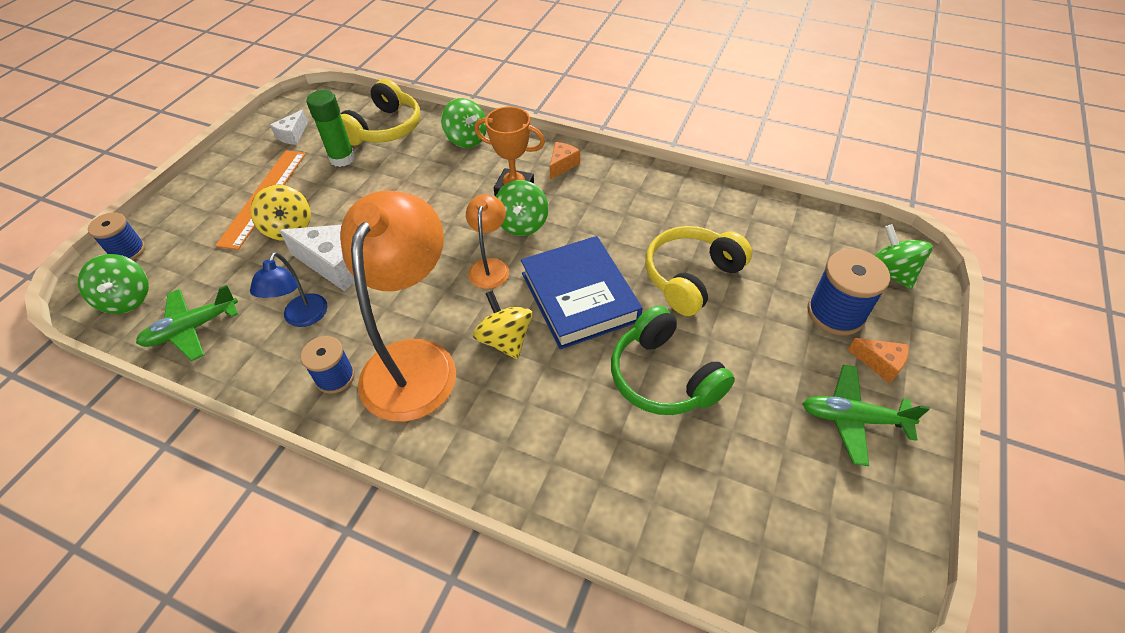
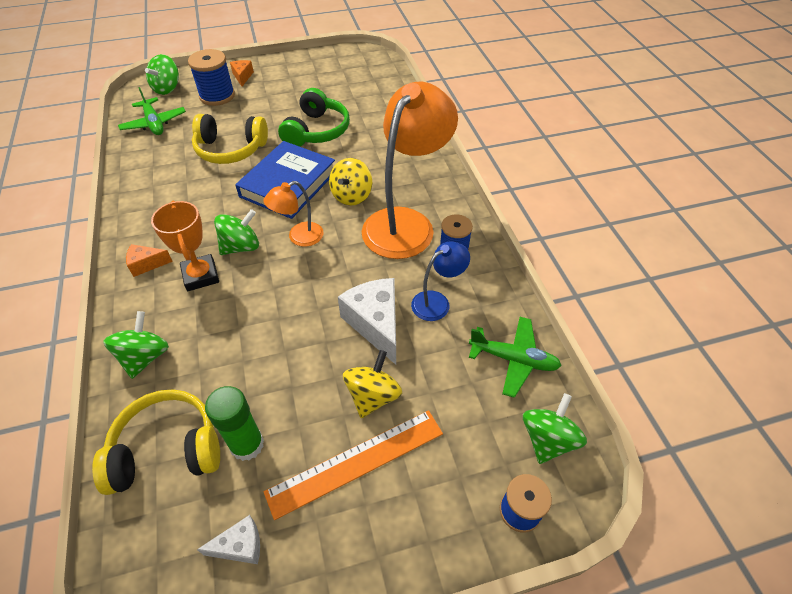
camera: 130 degrees left, 0 degrees up
(415, 361) = (405, 223): orange lamp -> orange lamp turned 150 degrees clockwise
(853, 418) = (285, 75): green plane -> green plane (154, 123)

